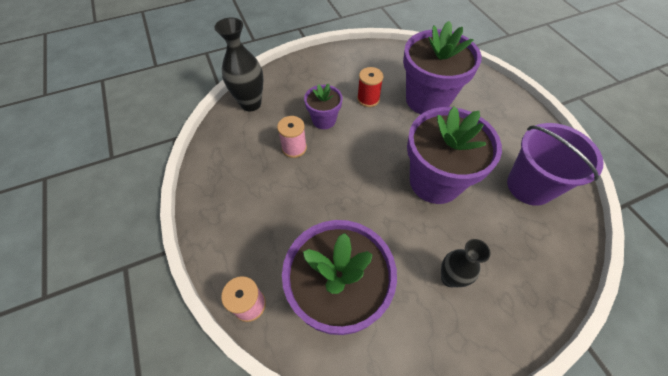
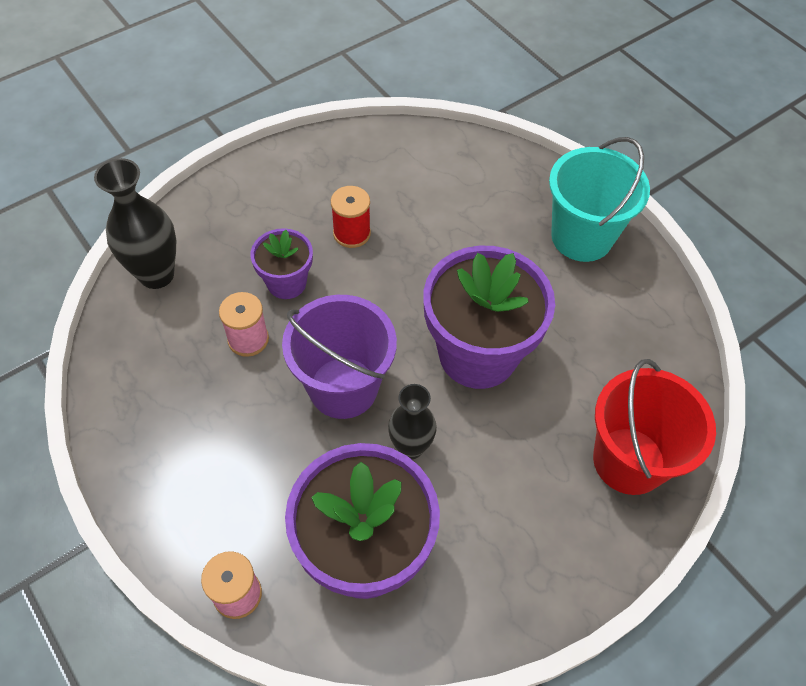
camera: 15 degrees left, 0 degrees up
(427, 100) = (447, 219): purple flower pot -> none
(450, 278) = (518, 494): black vase -> black vase (410, 447)
(512, 123) = (581, 237): none -> turquoise bucket
(529, 186) = (615, 335): purple bucket -> purple bucket (343, 387)
(531, 271) = (629, 460): none -> red bucket

